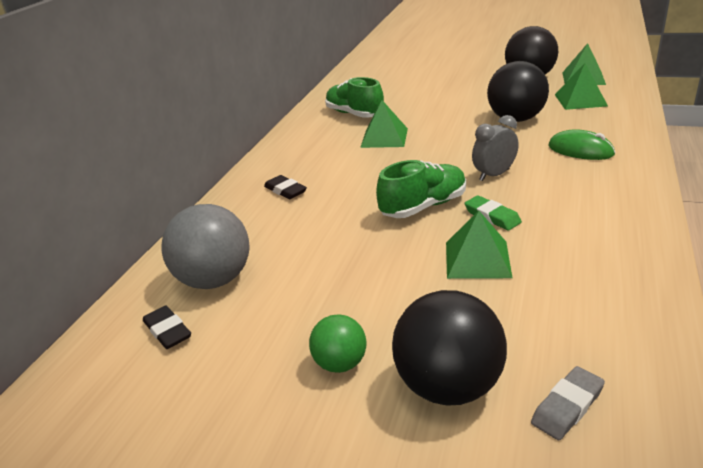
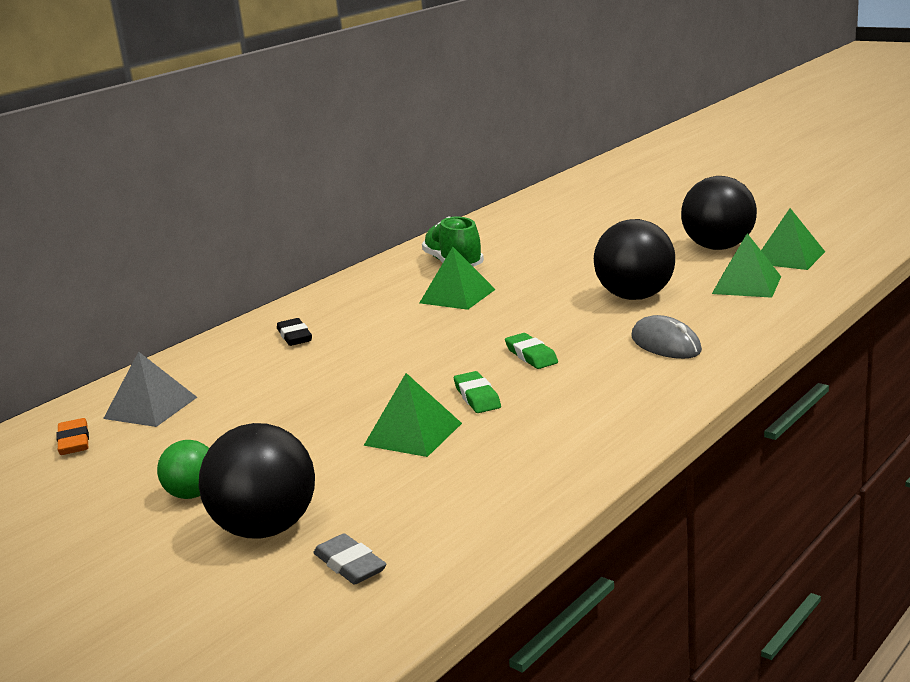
camera: 20 degrees right, 10 degrees down
(167, 331) = (74, 441): black eraser -> orange eraser
(215, 280) = (151, 407): grey ball -> grey pyramid
(424, 206) = (417, 375): green shoe -> none
(494, 175) = (531, 355): grey clock -> green eraser
(567, 406) = (350, 565): grey eraser -> grey eraser turned 75 degrees clockwise
(580, 150) = (666, 344): green mouse -> grey mouse

